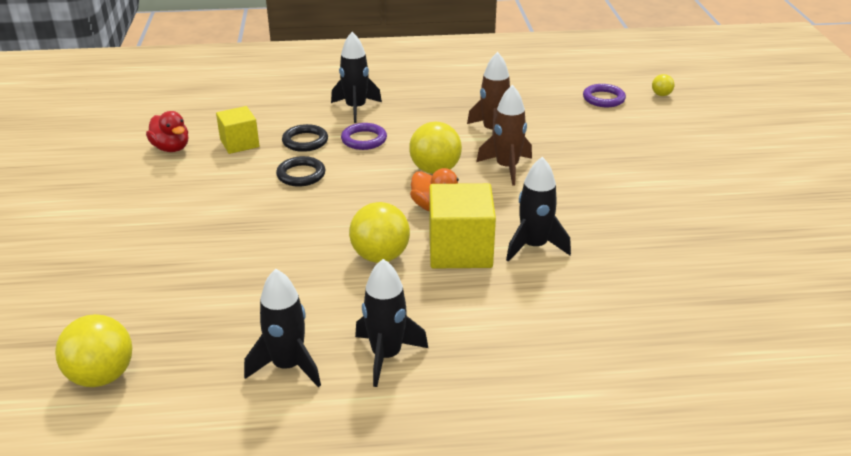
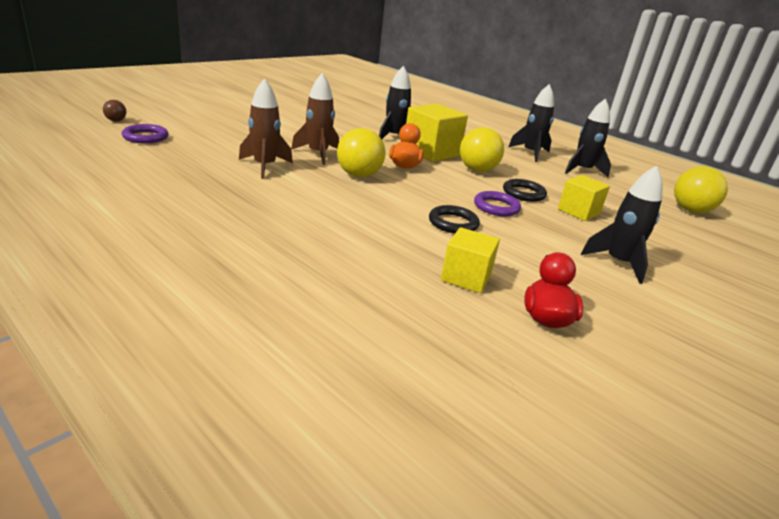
camera: 135 degrees left, 5 degrees down
(225, 265) = (578, 211): none -> yellow cube
(305, 141) = (404, 241): black ring -> black ring (523, 193)
(356, 109) = (301, 237): black rocket -> black rocket (618, 263)
(364, 139) = (357, 214): purple ring -> purple ring (496, 207)
(661, 95) = (116, 120): yellow ball -> brown ball

